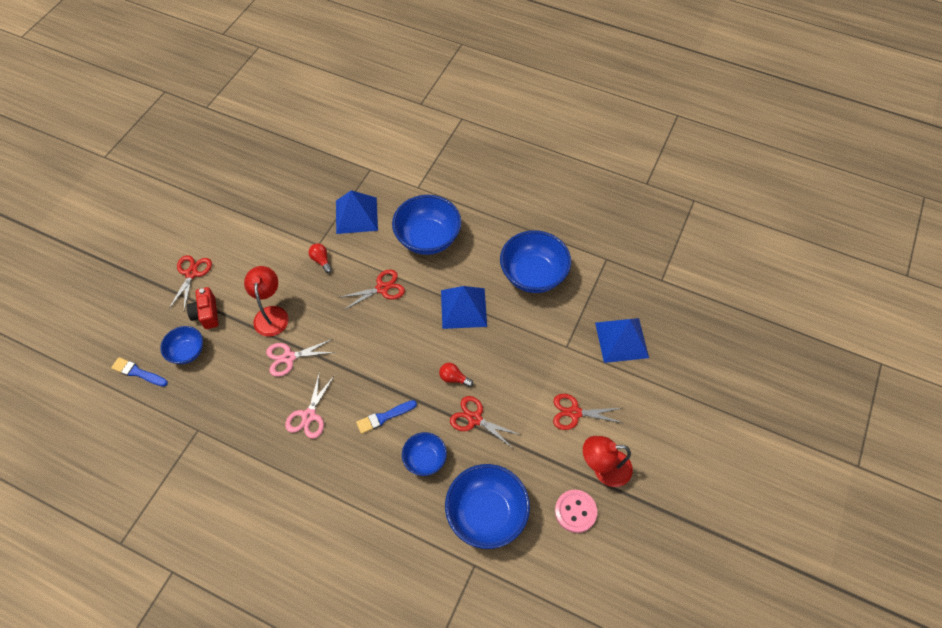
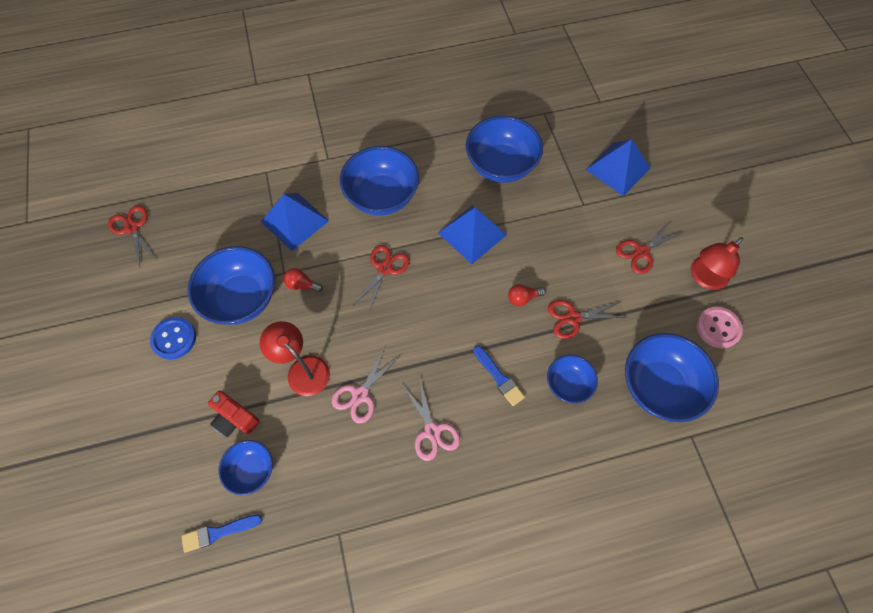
camera: 40 degrees left, 5 degrees up
(191, 273) = (178, 393): red scissors -> red scissors (132, 228)
(219, 238) = (174, 339): none -> blue button
(278, 242) = (241, 298): none -> blue bowl
(384, 417) = (499, 377): blue brush -> blue brush turned 60 degrees counterclockwise

